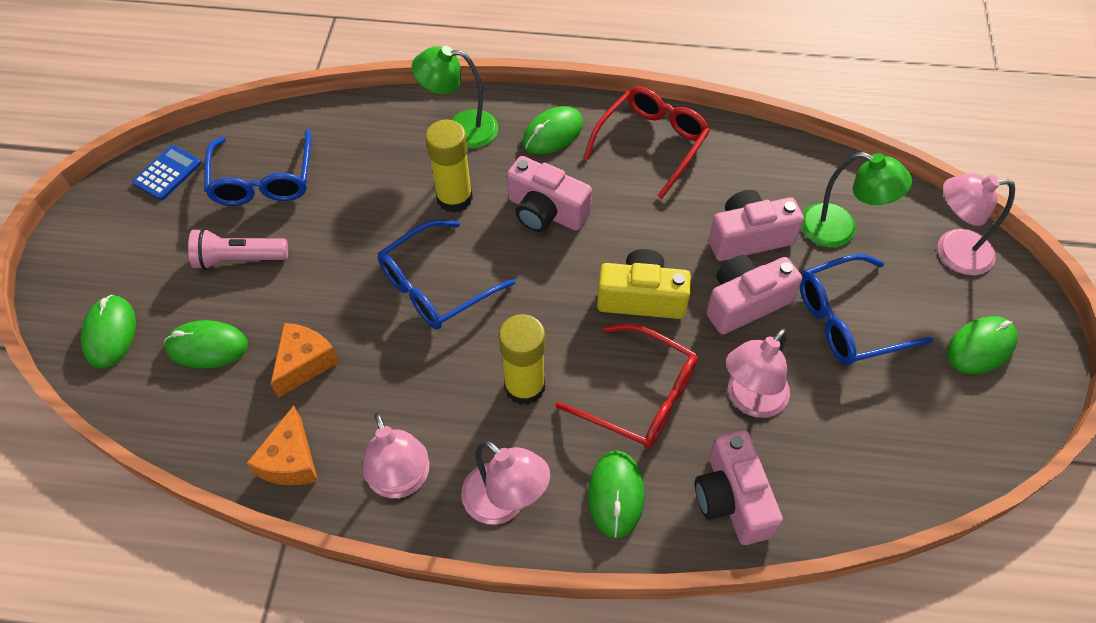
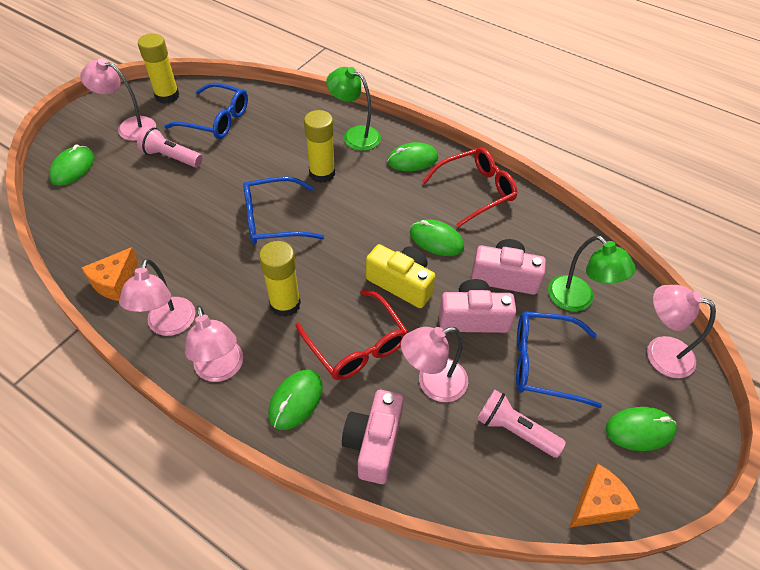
camera: 25 degrees right, 5 degrees down
(147, 240) = (129, 127): none -> pink lamp
(167, 173) = (167, 96): blue calculator -> yellow glue stick
(207, 346) = (117, 197): green mouse -> green mouse (436, 240)
(263, 180) = (216, 120): blue glasses -> blue glasses turned 90 degrees counterclockwise
(304, 363) = (164, 230): orange cheese -> orange cheese (597, 504)
(546, 211) = (374, 204): pink camera -> none
(863, 409) = (514, 430): none -> pink flashlight

